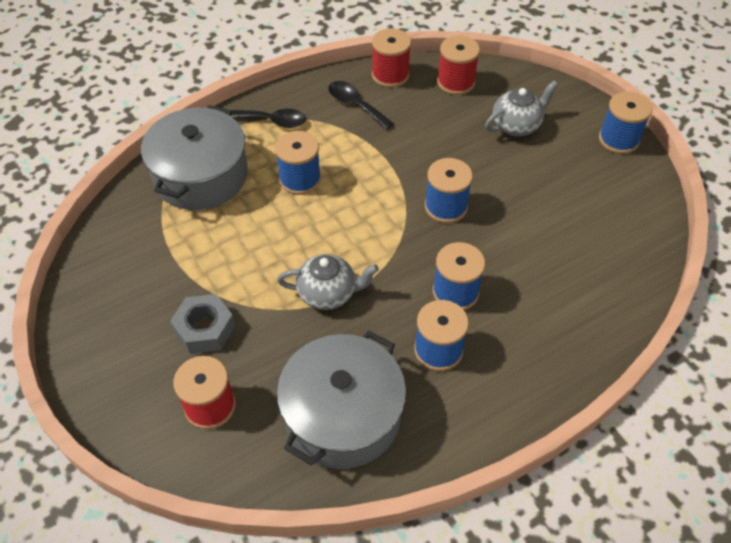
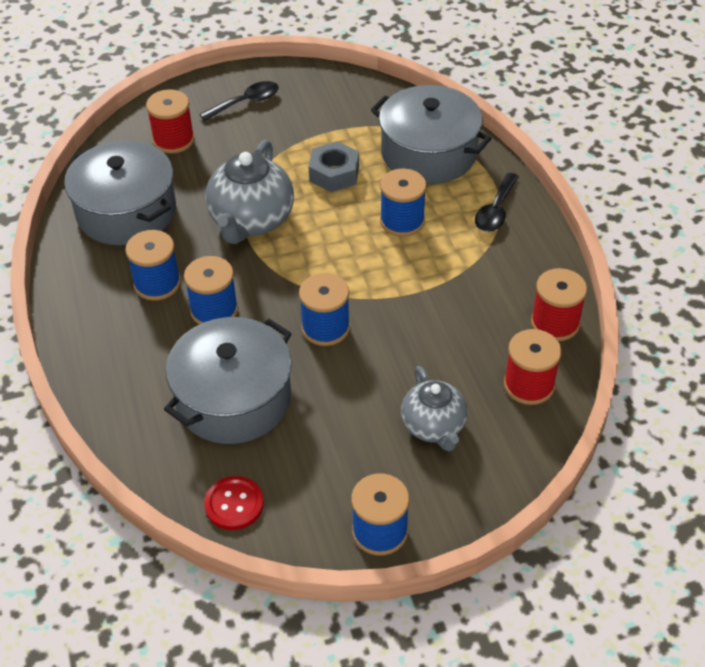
camera: 105 degrees right, 5 degrees down
(205, 329) = (247, 143): grey nut -> grey nut (334, 174)
(328, 293) = (251, 221): grey teapot -> grey teapot, size x1.55
(355, 105) = (507, 282): black spoon -> black spoon (246, 102)
(547, 251) = (233, 399): none -> grey pot
(643, 224) = (234, 504): none -> red button

